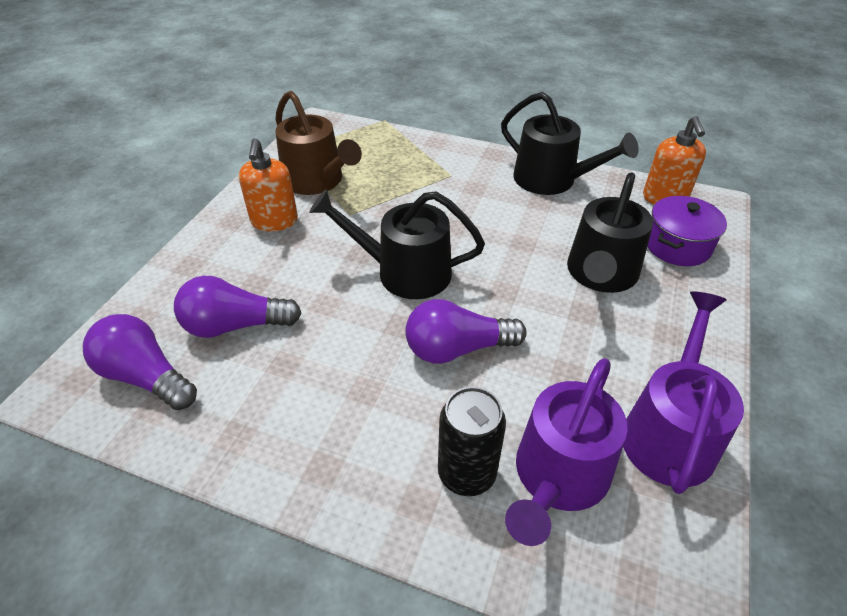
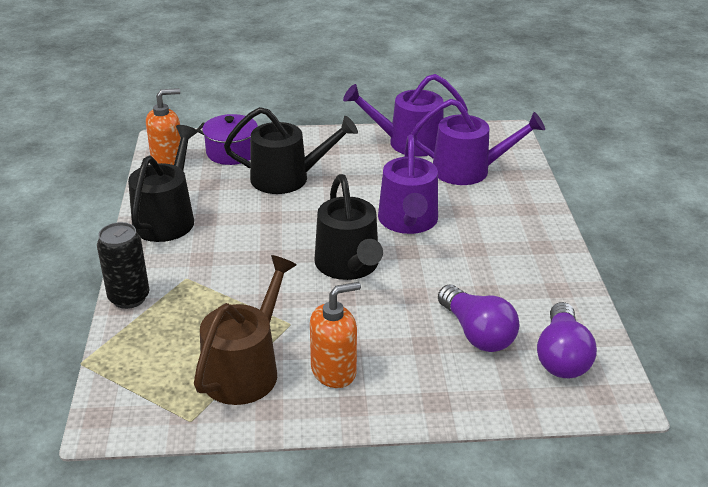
camera: 115 degrees left, 10 degrees down
(457, 349) = (408, 221): purple light bulb -> purple watering can
(466, 473) = (494, 197): black can -> black can (129, 298)

